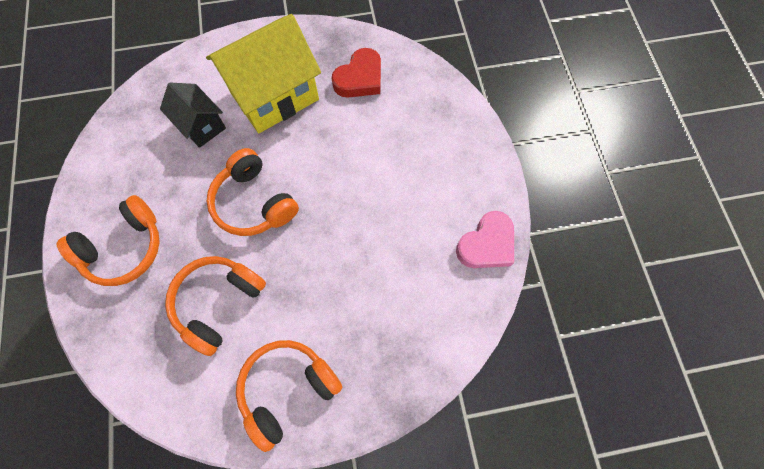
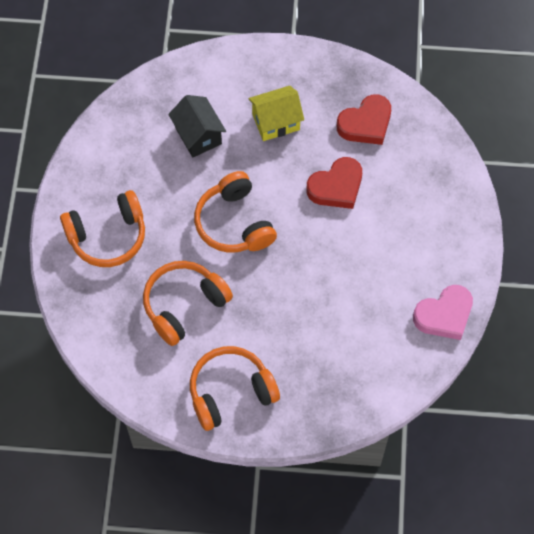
camera: 15 degrees right, 5 degrees down
(274, 96) = (276, 122): yellow house -> yellow house, size x0.55
(347, 143) = (336, 187): none -> red heart

